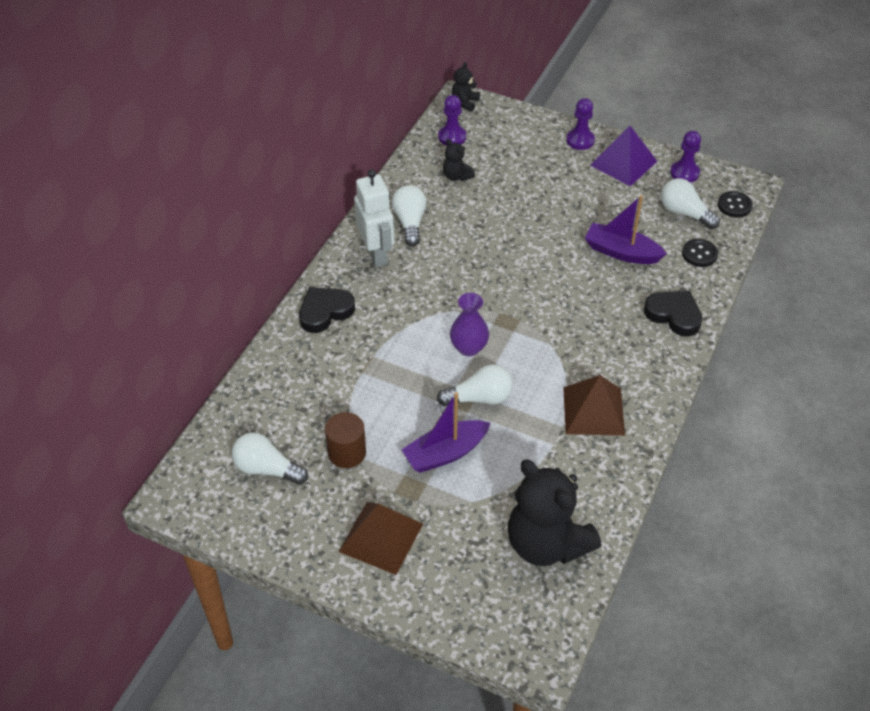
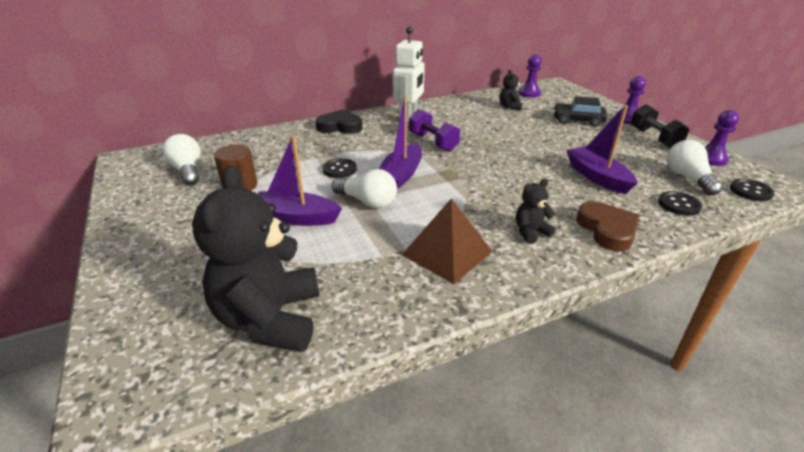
camera: 40 degrees right, 15 degrees down
(381, 537) = (175, 237): brown pyramid -> none
(407, 375) = (339, 169): none -> black button
(410, 223) = (450, 113): white light bulb -> none
(445, 283) = (433, 142): none -> purple dumbbell
(465, 102) = (557, 85): black teddy bear -> black teddy bear (531, 232)
(469, 348) = (401, 175): purple vase -> purple boat
(540, 168) = (577, 121): none -> black car
(623, 163) = (654, 138): purple pyramid -> black dumbbell
(674, 315) = (607, 230): black heart -> brown heart

